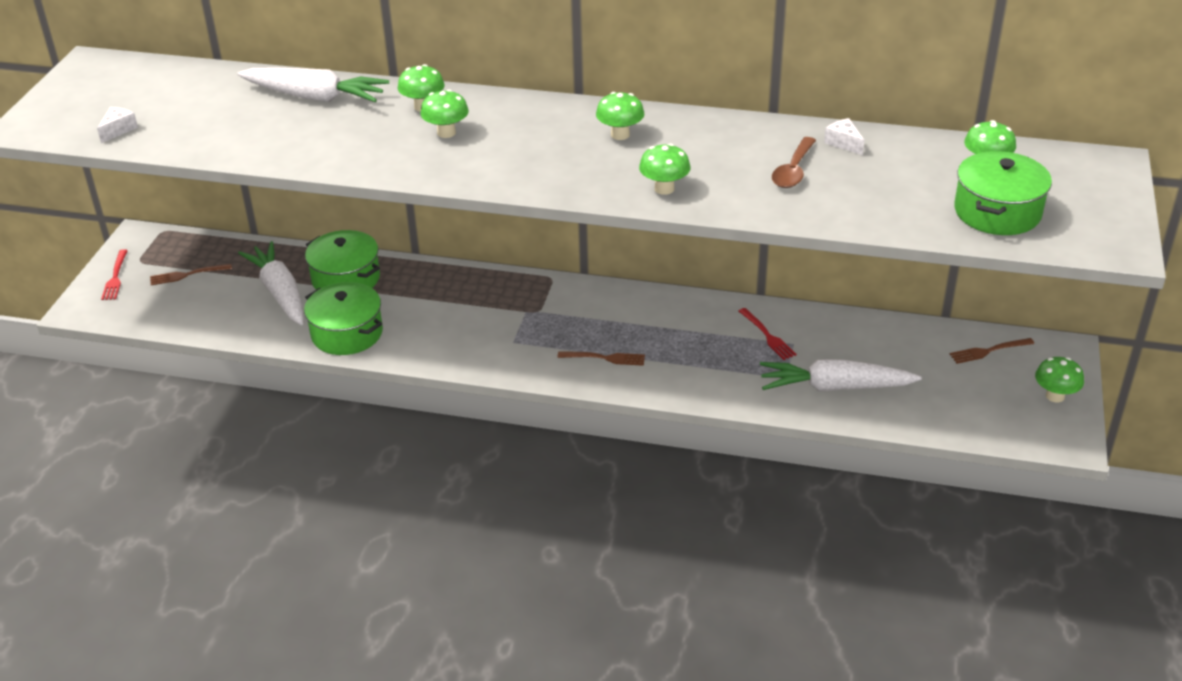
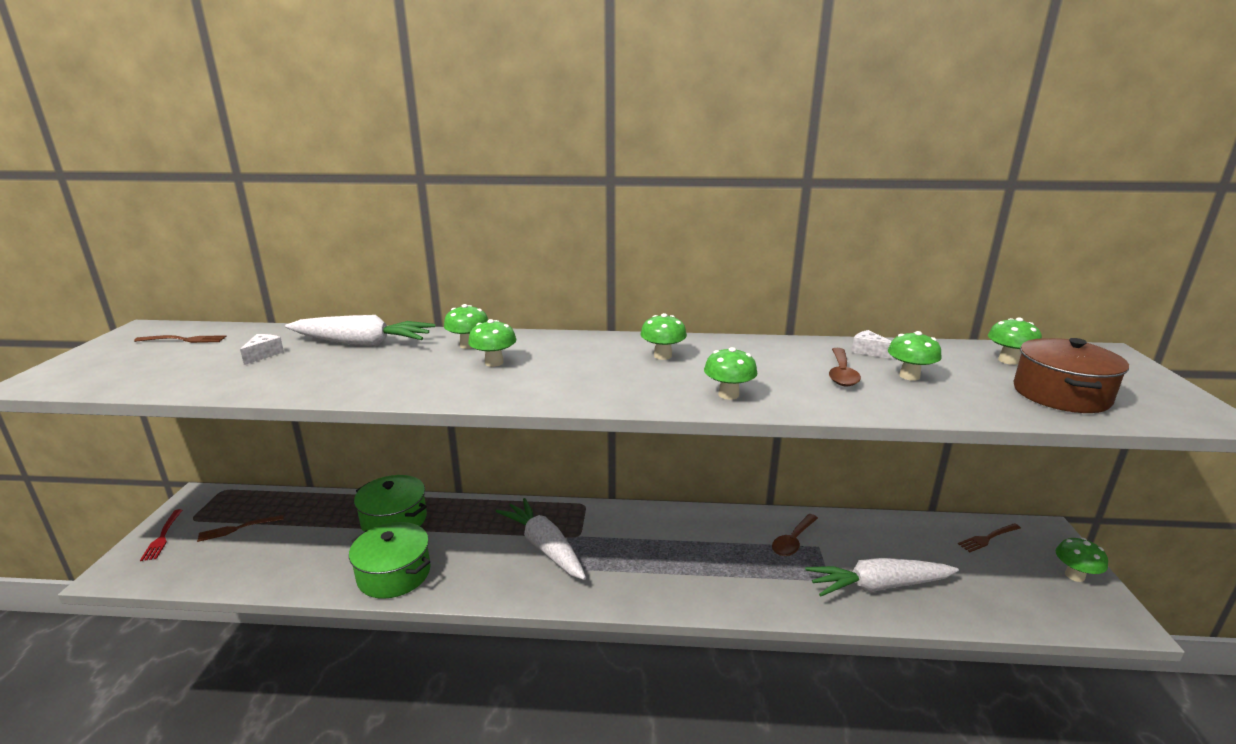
camera: 10 degrees left, 15 degrees down
(118, 130) = (145, 377): white cheese -> white cheese (263, 354)
(280, 293) = (329, 538): white carrot -> white carrot (544, 547)
(605, 358) = (653, 576): brown fork -> brown fork (184, 340)
(767, 336) = (793, 541): red fork -> brown spoon
(861, 179) = (909, 376): none -> green mushroom
(997, 212) = (1060, 394): green pot -> brown pot

